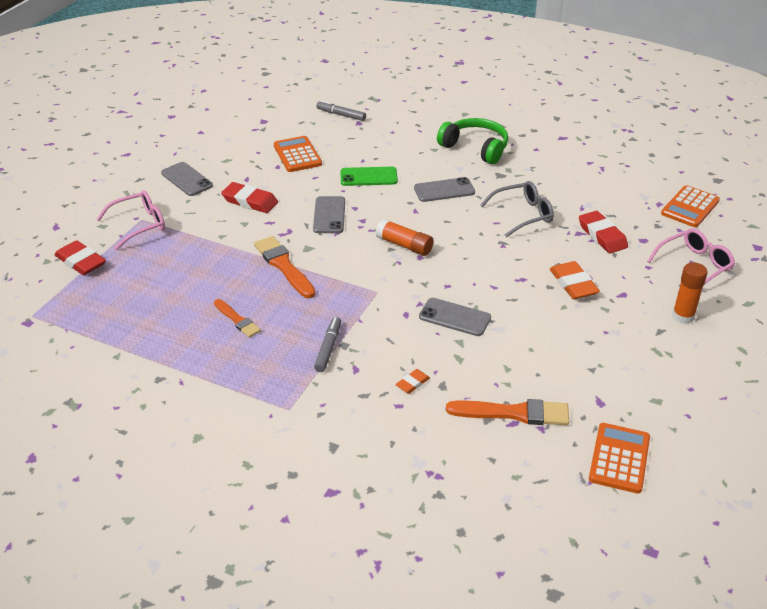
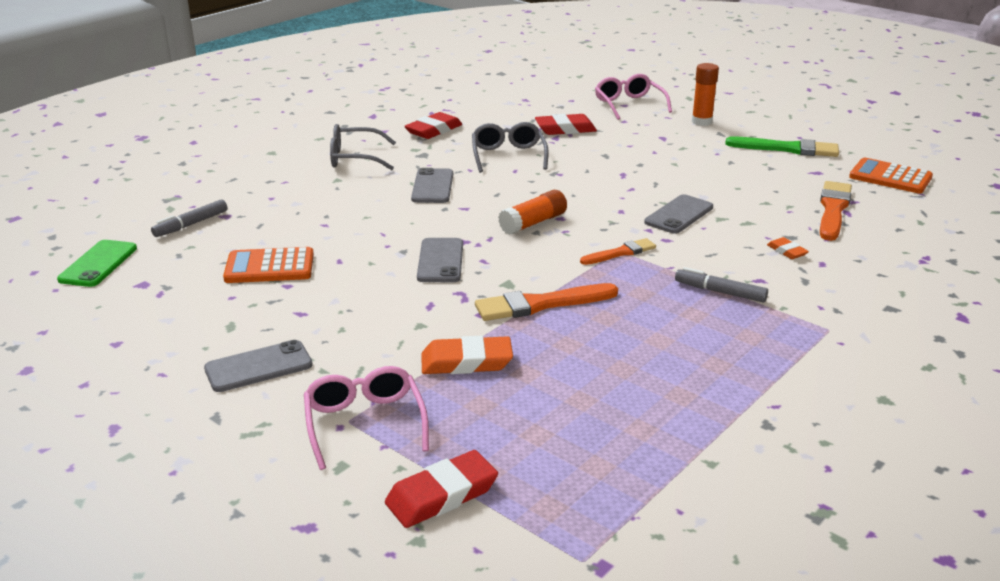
camera: 75 degrees left, 10 degrees down
(237, 320) = (649, 350): orange brush -> orange brush (620, 253)
(250, 201) = (365, 315): red eraser -> red eraser (433, 130)
(329, 215) = (440, 261): grey phone -> grey phone turned 75 degrees clockwise
(368, 177) = (368, 225): green phone -> green phone (98, 264)
(475, 148) = (355, 158): green headphones -> grey glasses
(573, 284) = (640, 154): orange eraser -> orange eraser (466, 362)
(649, 380) = (787, 149): none -> green brush
(690, 207) = (538, 90): orange calculator -> none

